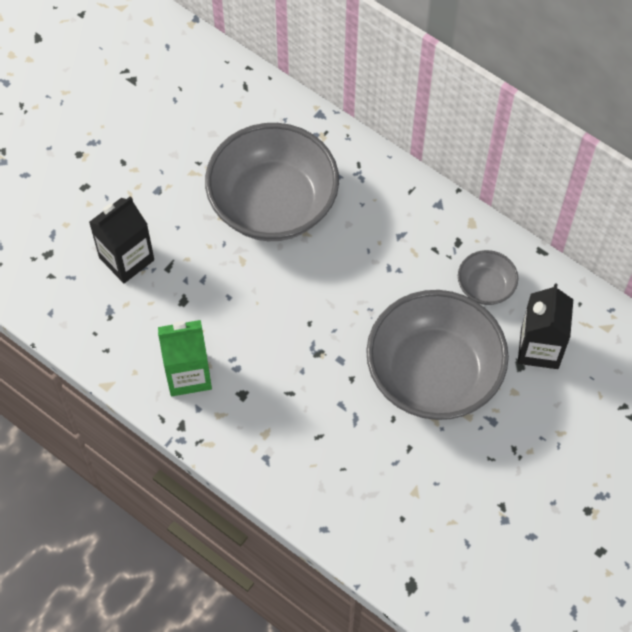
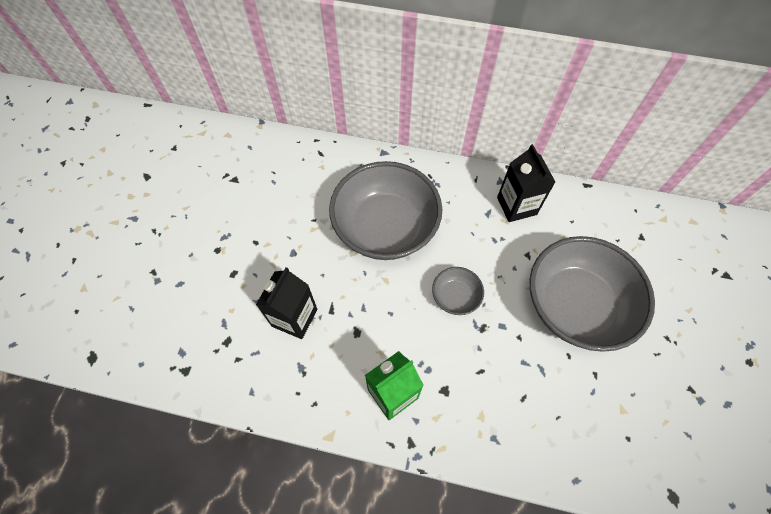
camera: 25 degrees left, 0 degrees up
(485, 287) = (568, 225): grey bowl -> grey bowl (455, 297)
(539, 348) = (632, 253): black carton -> black carton (516, 206)

